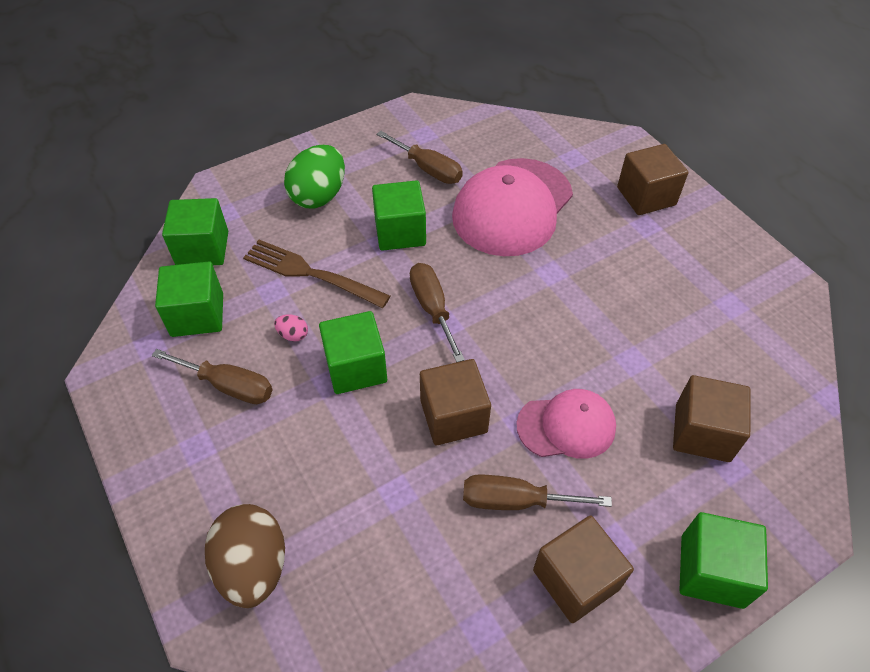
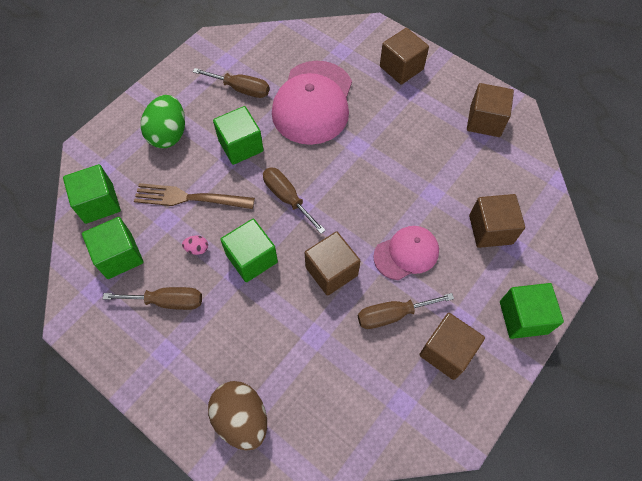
camera: 20 degrees left, 10 degrees up
(742, 290) = (485, 121): none -> brown cube

